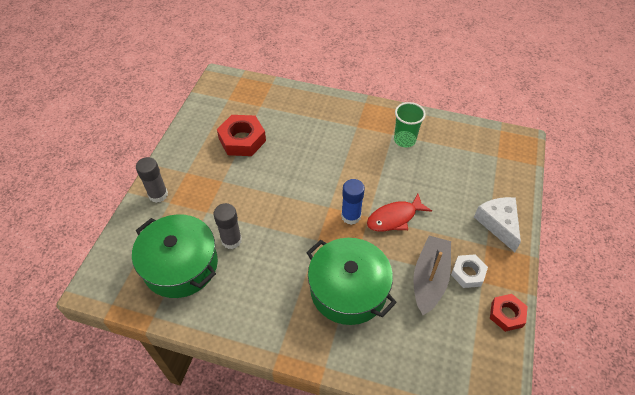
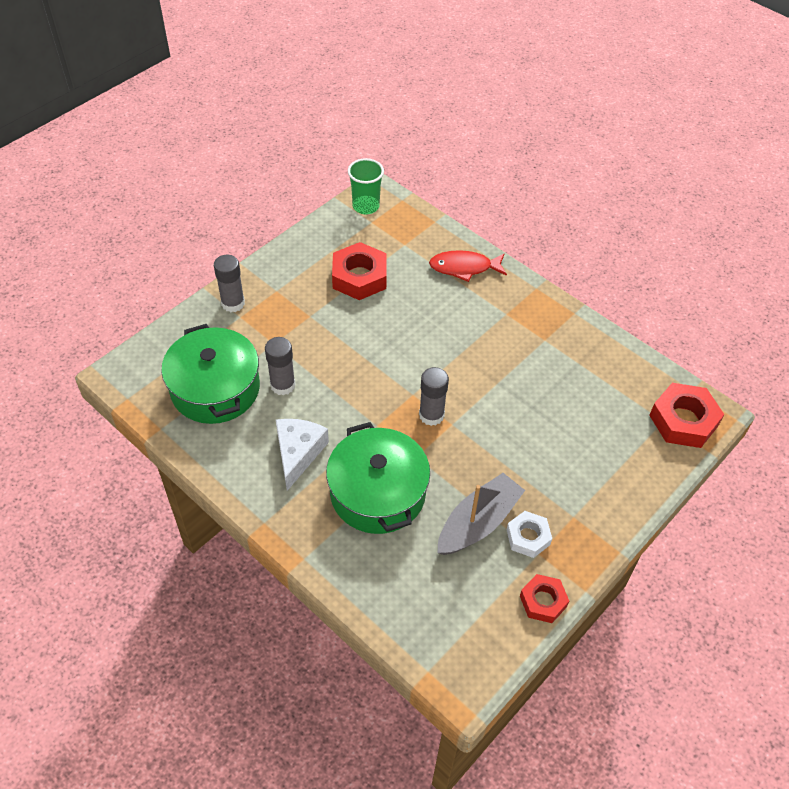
camera: 25 degrees right, 0 degrees up
(351, 216) = (431, 415): blue glue stick -> grey glue stick
(394, 218) = (481, 438): red fish -> red fish (464, 268)
(404, 140) = (555, 353): green cup -> green cup (366, 206)
(498, 224) = (605, 499): white cheese -> white cheese (298, 453)
(509, 151) = (683, 420): none -> red nut

